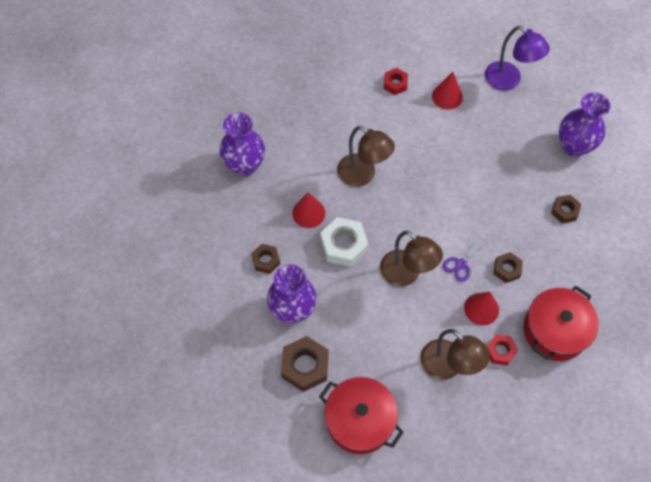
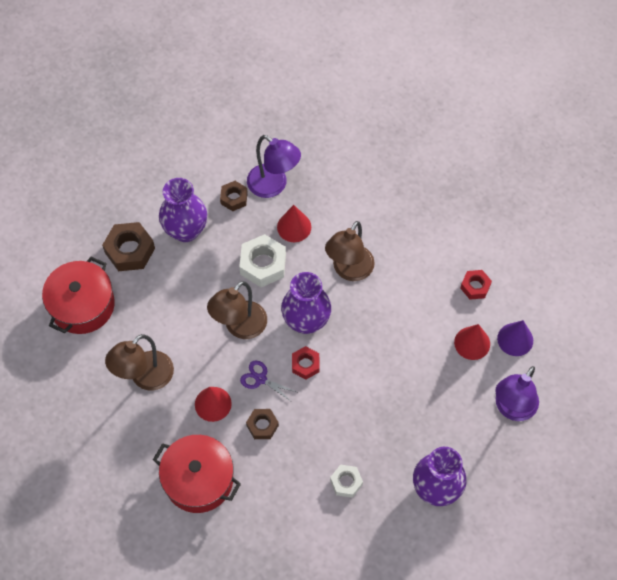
camera: 80 degrees right, 0 degrees up
(244, 165) = (337, 160): purple vase -> purple vase (306, 321)
(260, 224) = (273, 186): none -> purple lamp
(448, 66) = (515, 339): none -> purple cone
(500, 351) = (168, 426): red nut -> red nut (305, 364)
(564, 211) = (346, 482): brown nut -> white nut

